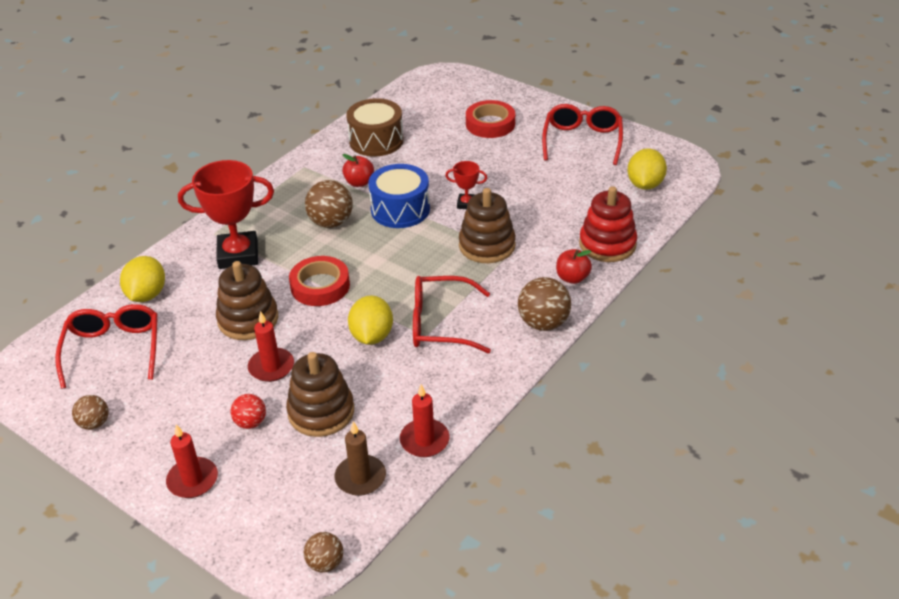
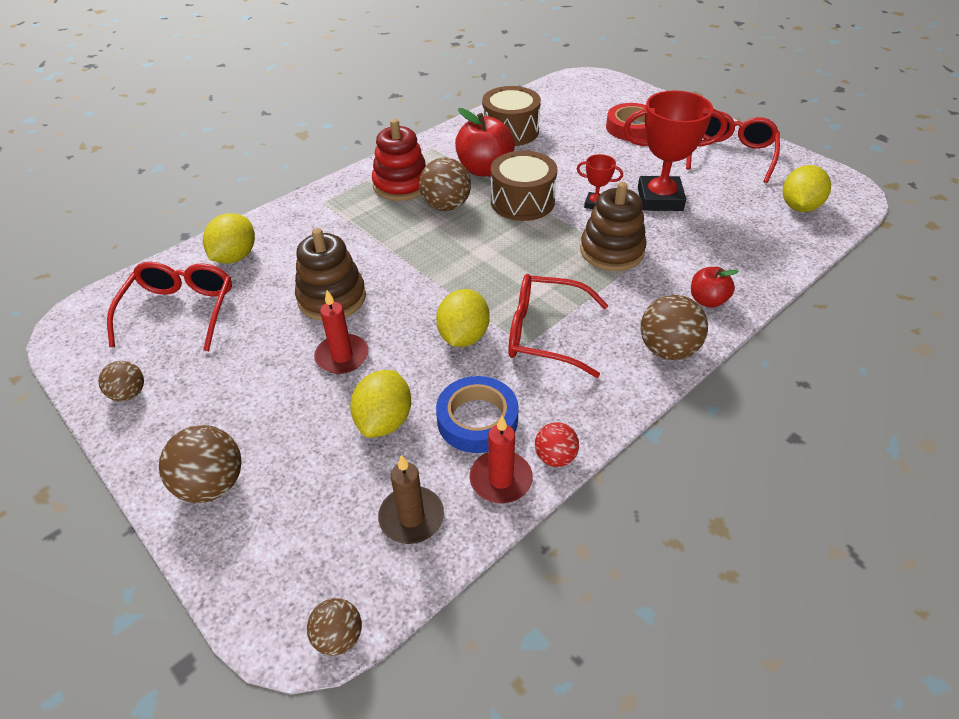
camera: 10 degrees right, 5 degrees up
(192, 480) = (212, 484): red candle -> brown ball
(238, 255) = (341, 227): red trophy -> red trophy (660, 199)
(250, 422) = (300, 421): red ball -> red ball (555, 457)
(320, 286) = (419, 271): red tape -> none
(321, 412) = (384, 421): brown stacking toy -> yellow lemon
(359, 182) = (484, 169): red apple -> red apple, size x1.75
(397, 400) = (477, 419): none -> blue tape
(400, 209) = (522, 201): blue drum -> brown drum
(607, 244) = (752, 267): red stacking toy -> red stacking toy (401, 185)

